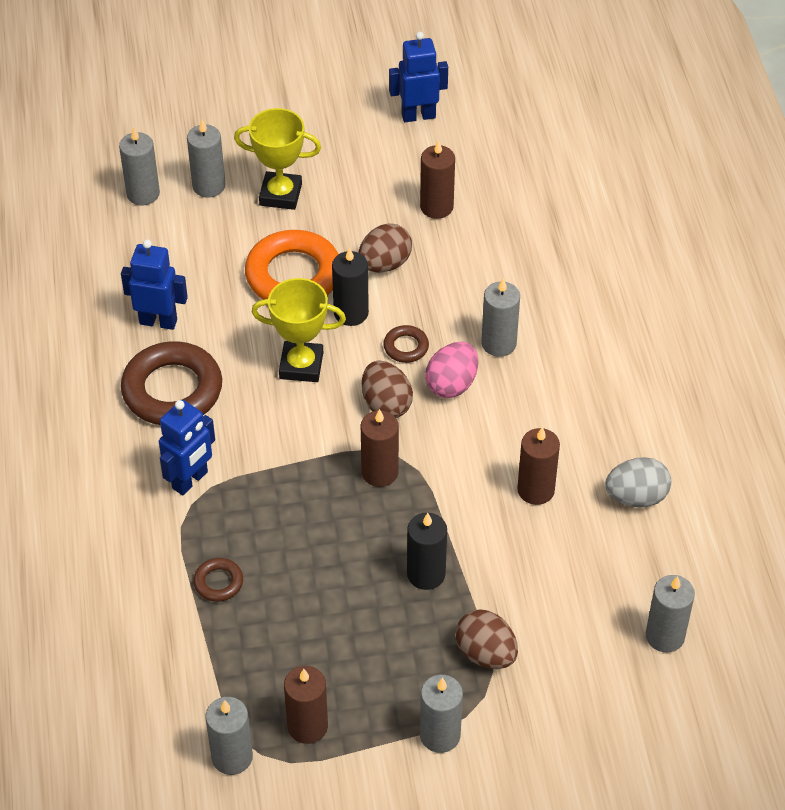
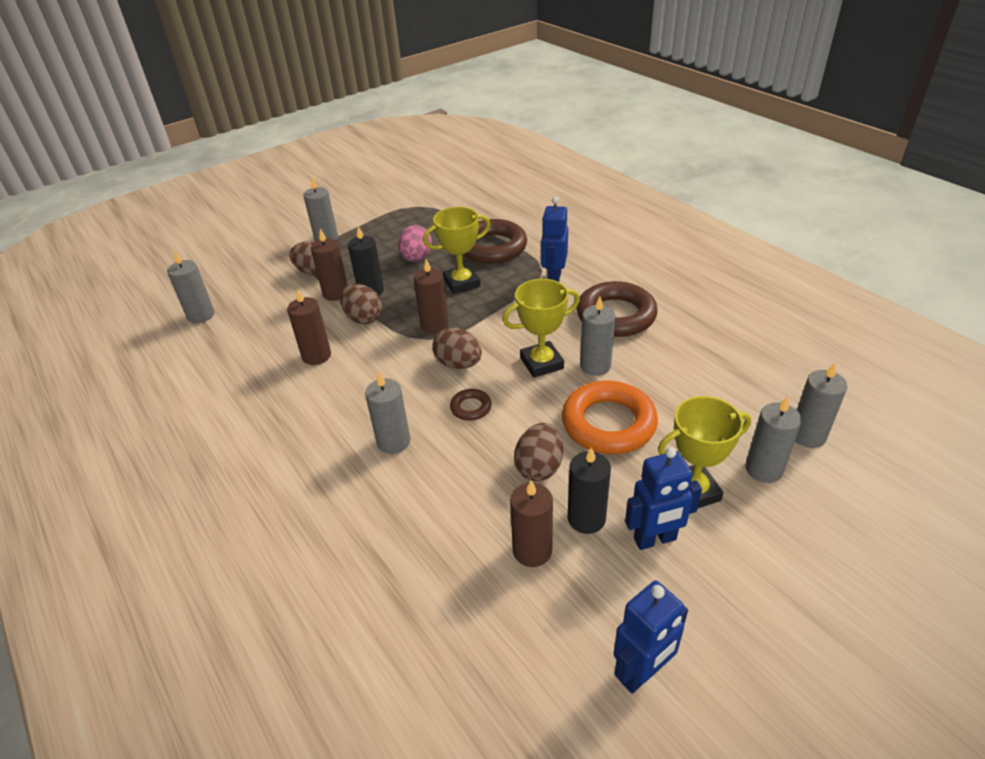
camera: 155 degrees right, 10 degrees down
(158, 321) = (673, 349): blue robot -> blue robot (655, 539)
(218, 582) = (492, 247): brown ring -> brown ring, size x2.18
(232, 757) = (429, 201): grey candle -> grey candle (595, 366)
(304, 530) = (461, 283): none -> yellow trophy
(307, 726) = (399, 220): brown candle -> brown candle (336, 293)
(351, 313) = (535, 414): black candle -> black candle (586, 518)
(452, 384) = (416, 396): pink egg -> pink egg (416, 258)
(457, 526) = (363, 318): none -> brown egg
(636, 497) = (237, 379): grey egg -> none

